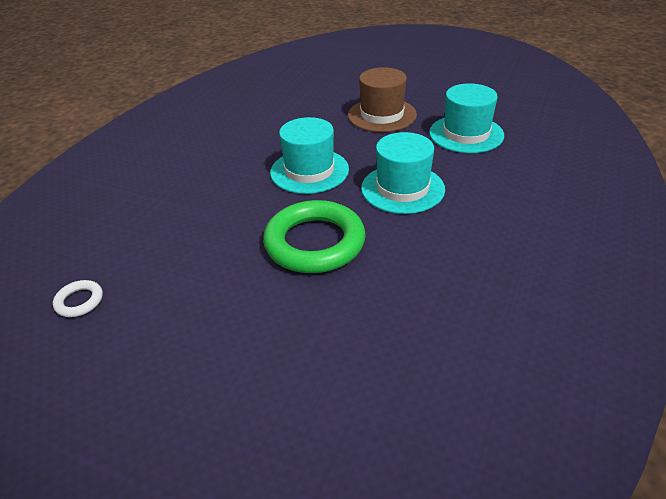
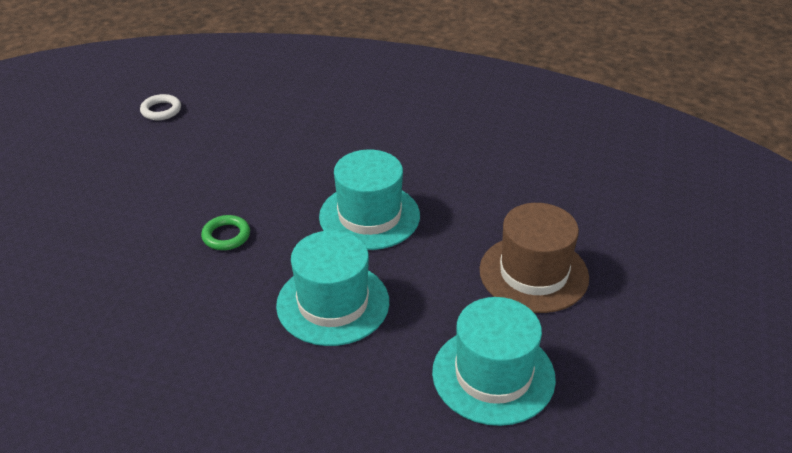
camera: 80 degrees right, 0 degrees up
(315, 243) = (226, 236): green ring -> green ring, size x0.43

